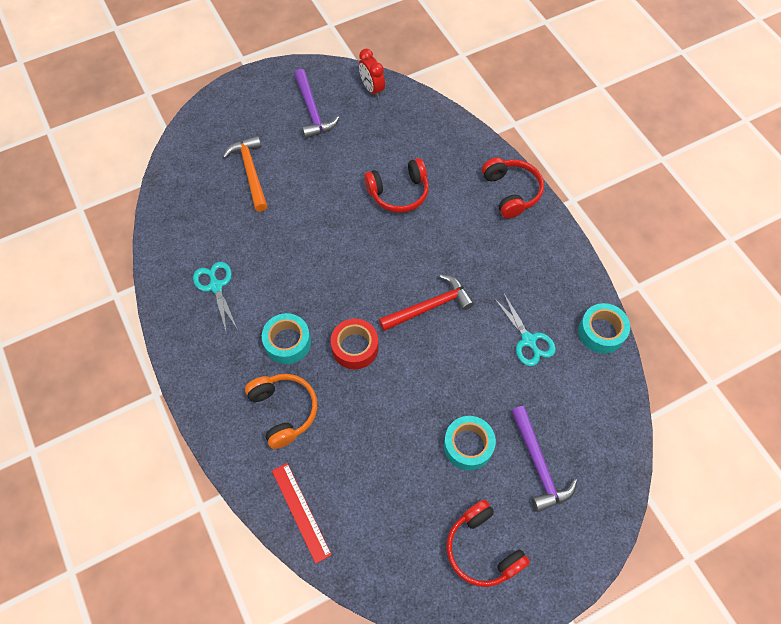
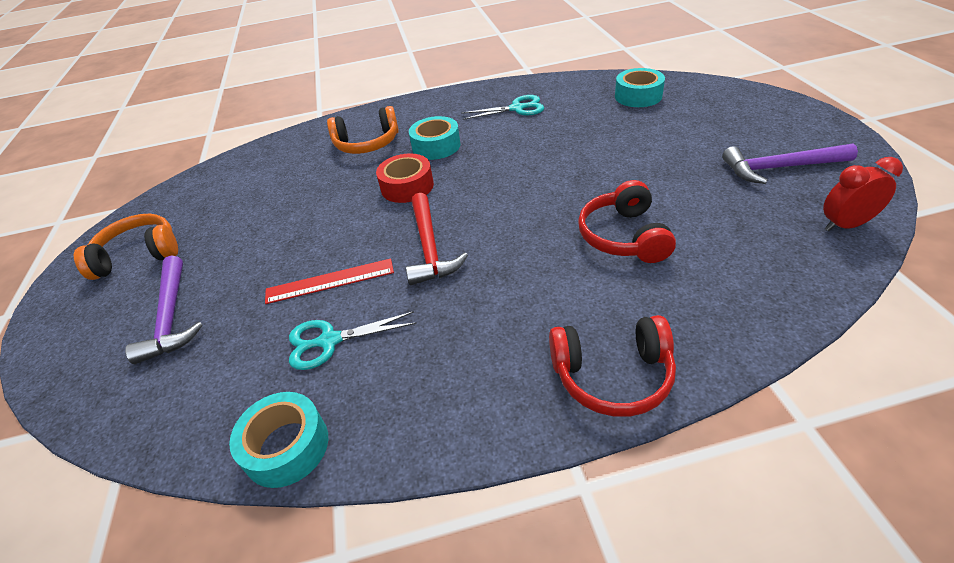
camera: 110 degrees right, 20 degrees down
(251, 172) = (665, 124): orange hammer -> none
(300, 512) = (273, 151): red ruler -> red ruler (330, 281)
(468, 445) = (242, 259): turquoise tape -> turquoise tape (638, 96)
(482, 549) = (139, 255): red headphones -> orange headphones
(538, 465) = (171, 317): purple hammer -> purple hammer turned 105 degrees counterclockwise

